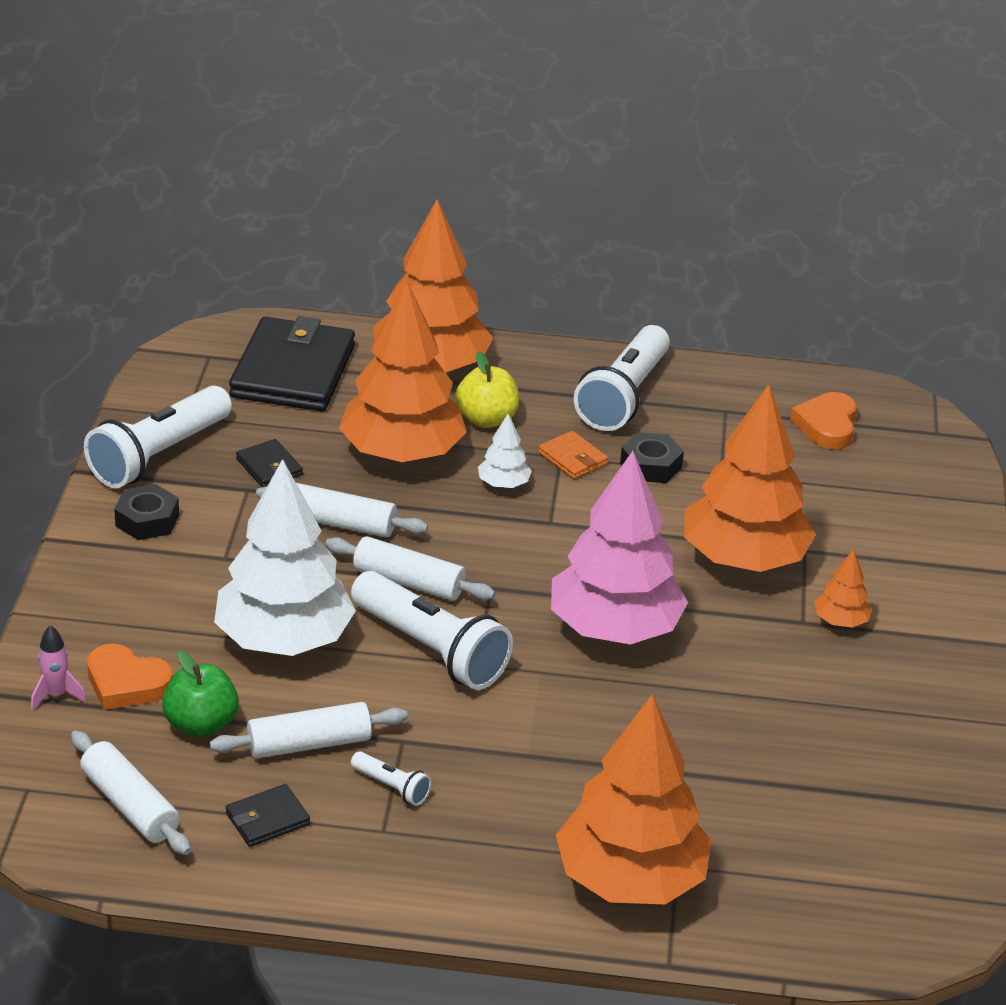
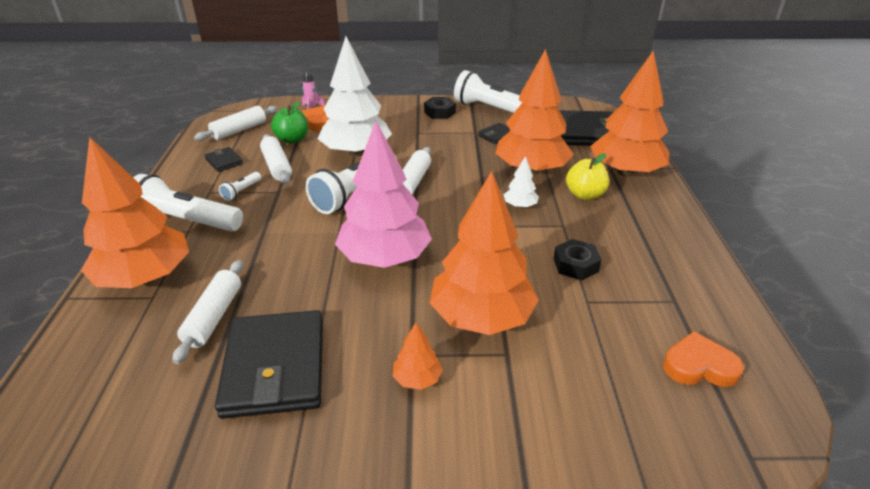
camera: 85 degrees right, 0 degrees up
(341, 523) = (457, 158): white rolling pin -> white rolling pin (214, 317)
(572, 458) = (563, 230): orange wallet -> none
(624, 396) = (653, 248): white flashlight -> white flashlight (186, 221)
(819, 734) = (275, 367): none -> black wallet

